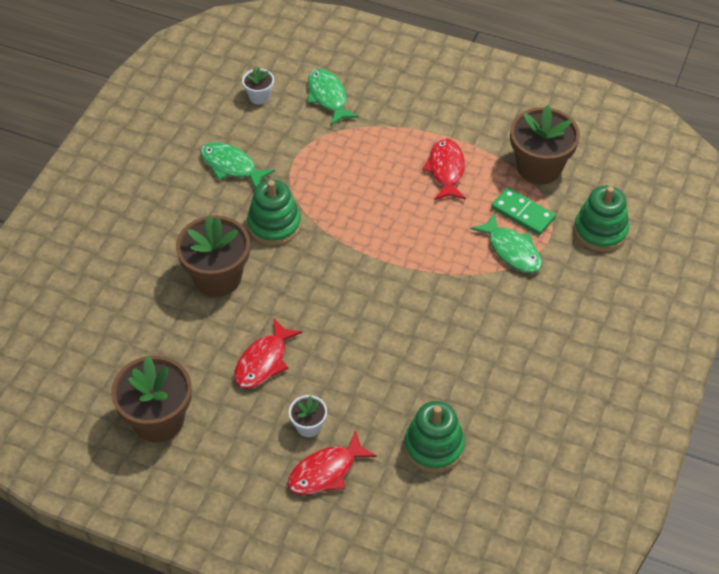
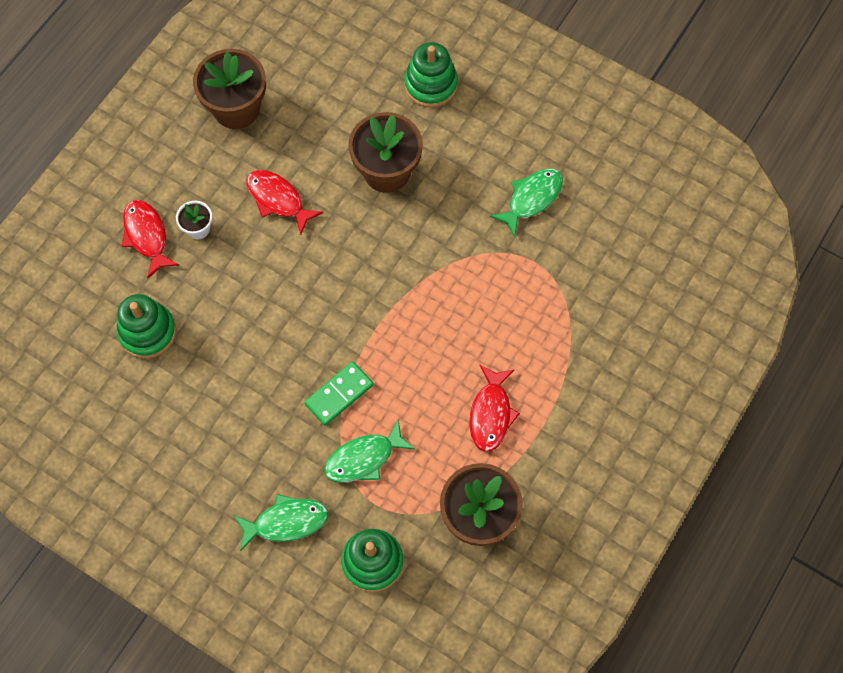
camera: 100 degrees right, 15 degrees up
(259, 96) = (631, 238): white flower pot -> none
(274, 225) = (444, 230): green stacking toy -> green stacking toy (431, 85)
(328, 97) = (621, 308): green fish -> green fish (286, 522)
(446, 170) = (491, 414): red fish -> red fish turned 90 degrees clockwise
(523, 213) = (413, 482): green domino -> green domino (339, 394)

